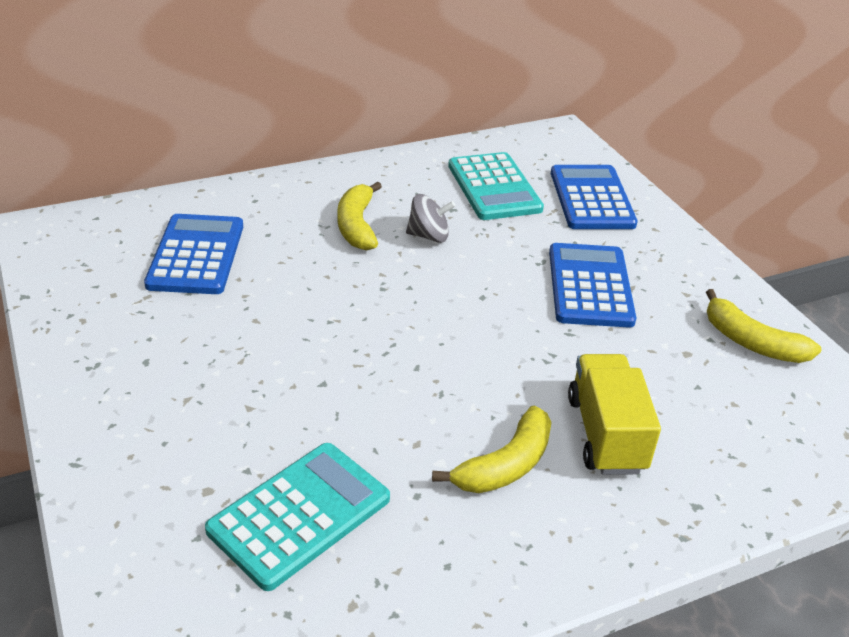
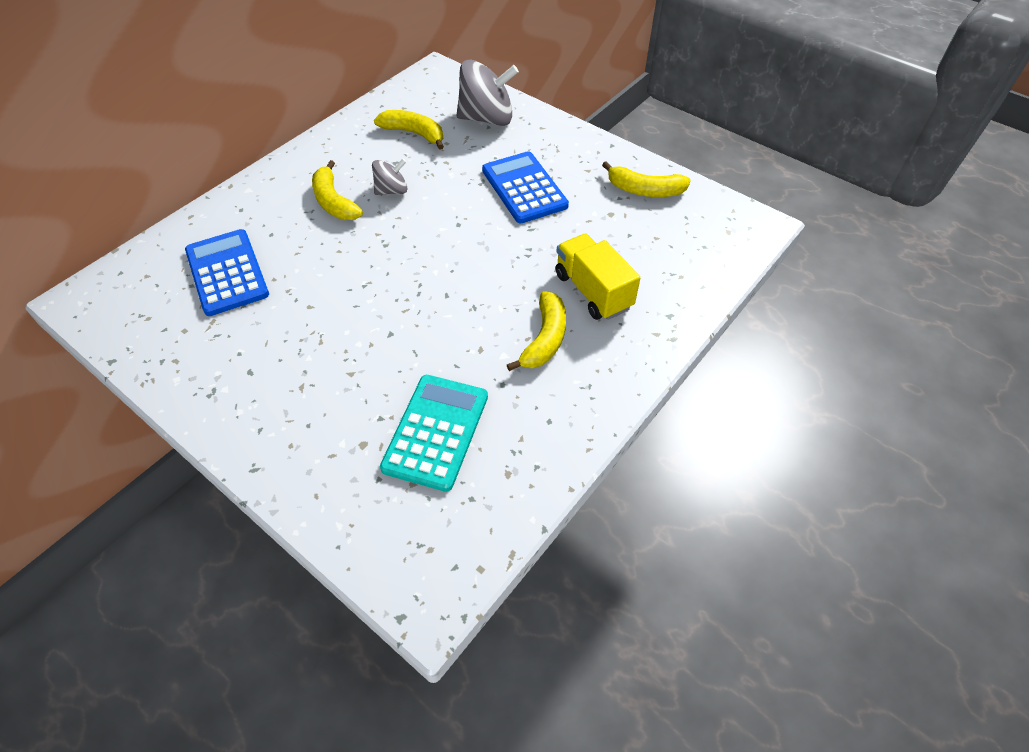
camera: 25 degrees left, 15 degrees up
(494, 187) = (414, 133): turquoise calculator -> yellow banana
(592, 198) = (487, 118): blue calculator -> grey spinning top

